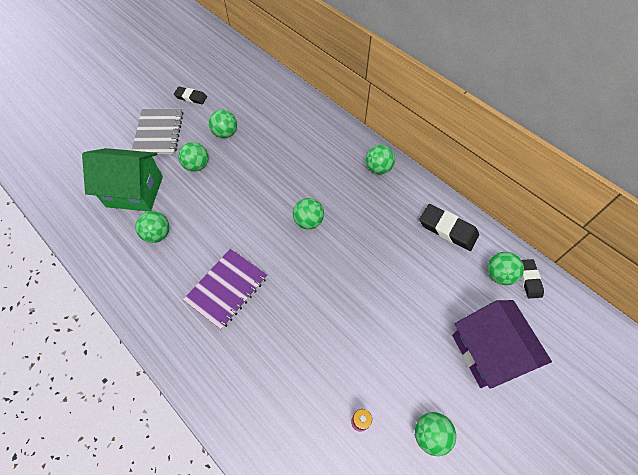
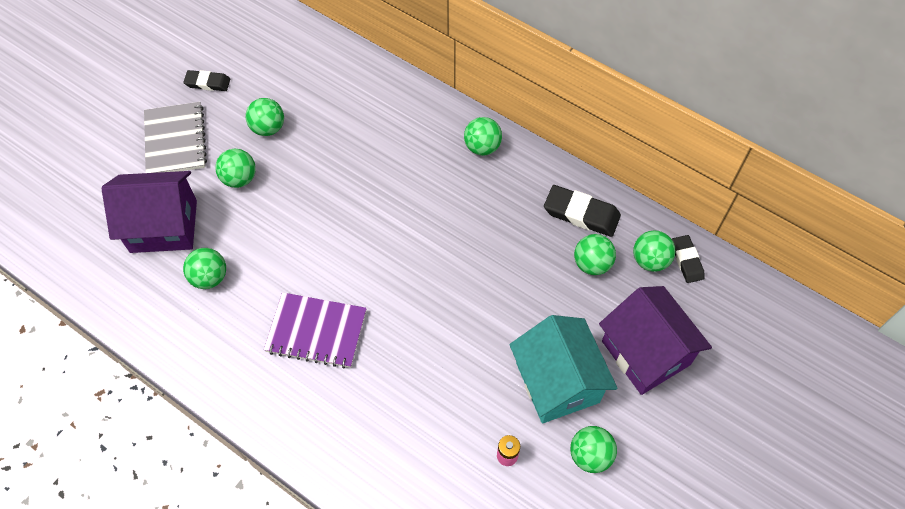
camera: 10 degrees left, 0 degrees up
(134, 191) = (163, 226): green house -> purple house
(227, 289) = (316, 331): purple notebook -> purple notebook turned 75 degrees clockwise
(308, 221) = (403, 230): green ball -> green ball (592, 264)
(411, 364) = (557, 382): none -> turquoise house

